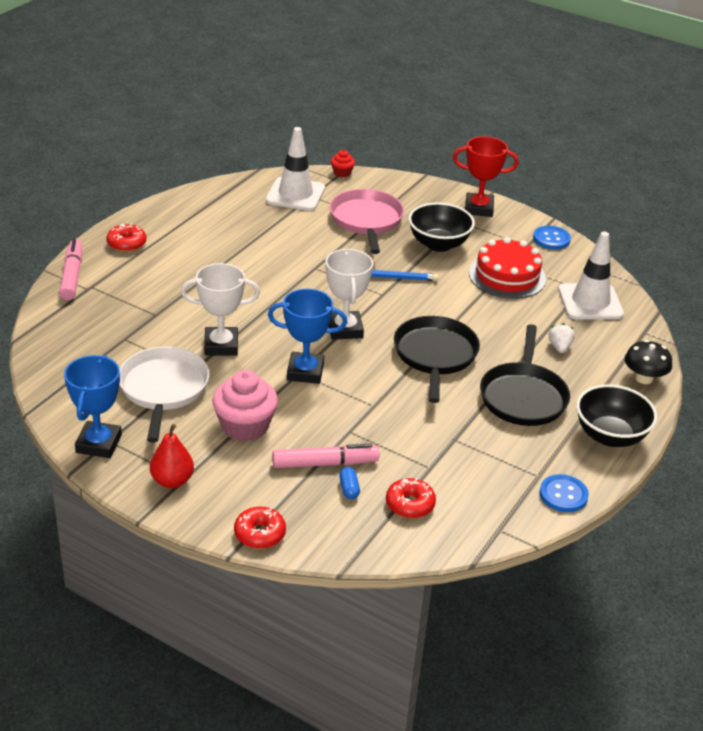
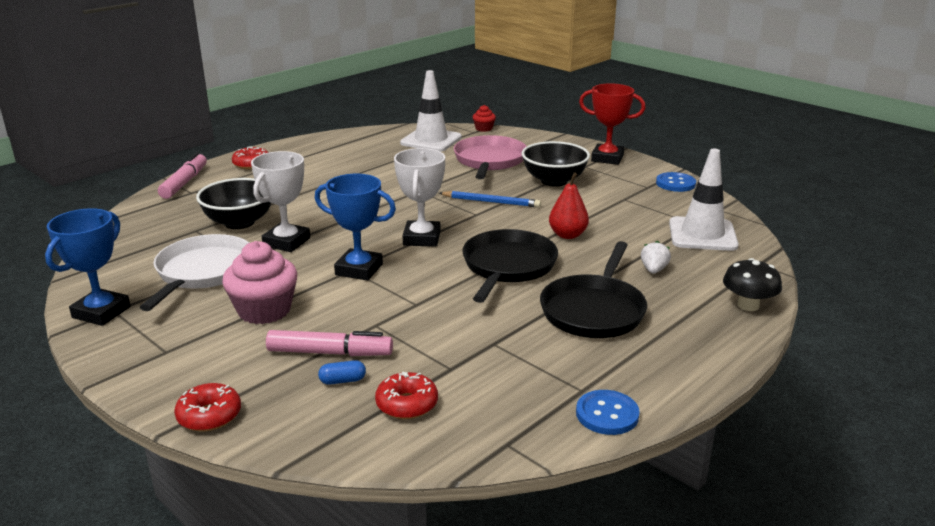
camera: 15 degrees right, 10 degrees down
(172, 481) = (150, 353): red pear -> red pear (567, 235)
(221, 345) = (286, 242): white trophy -> white trophy turned 75 degrees counterclockwise
(349, 489) = (342, 380): blue capsule -> blue capsule turned 75 degrees clockwise
(507, 276) = (616, 208): red cake -> none
(610, 436) = (689, 358): black bowl -> black bowl (239, 222)

